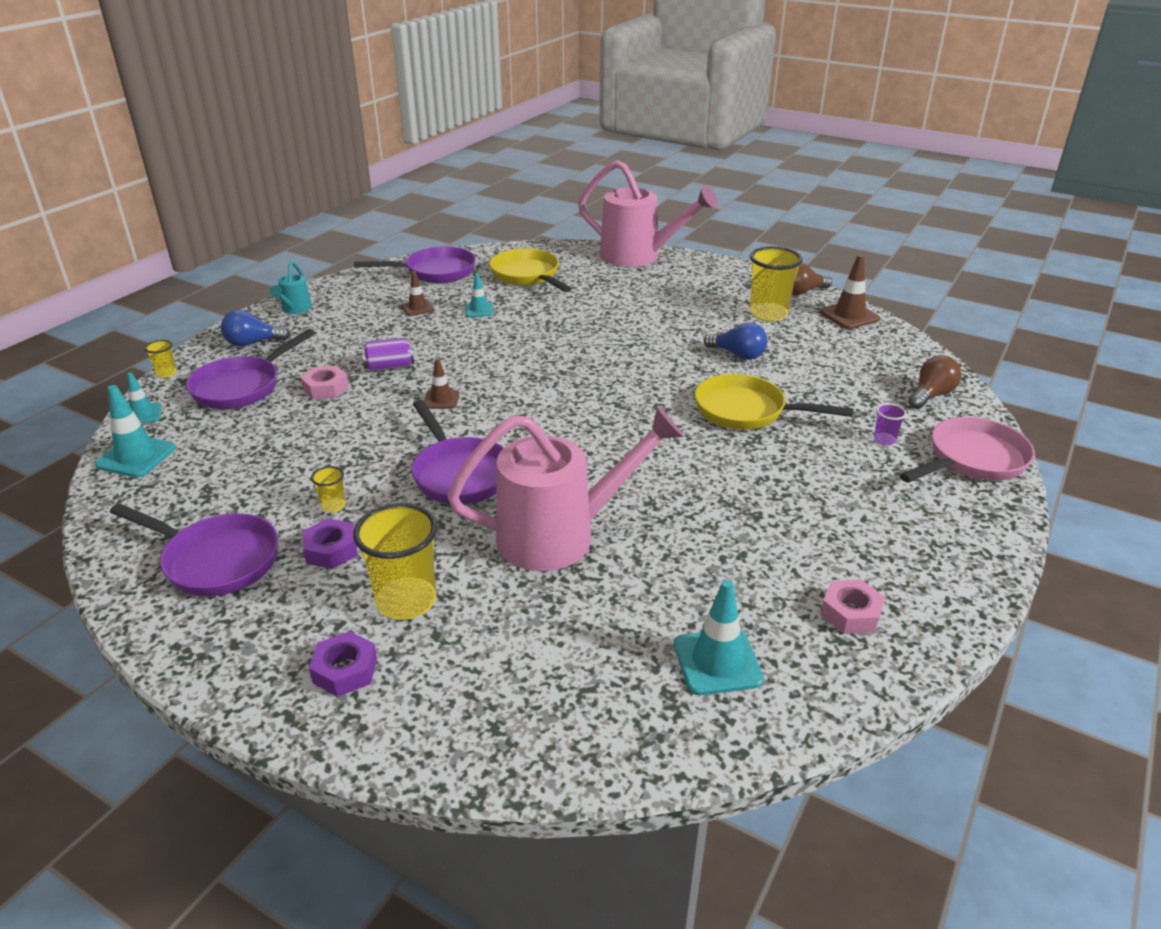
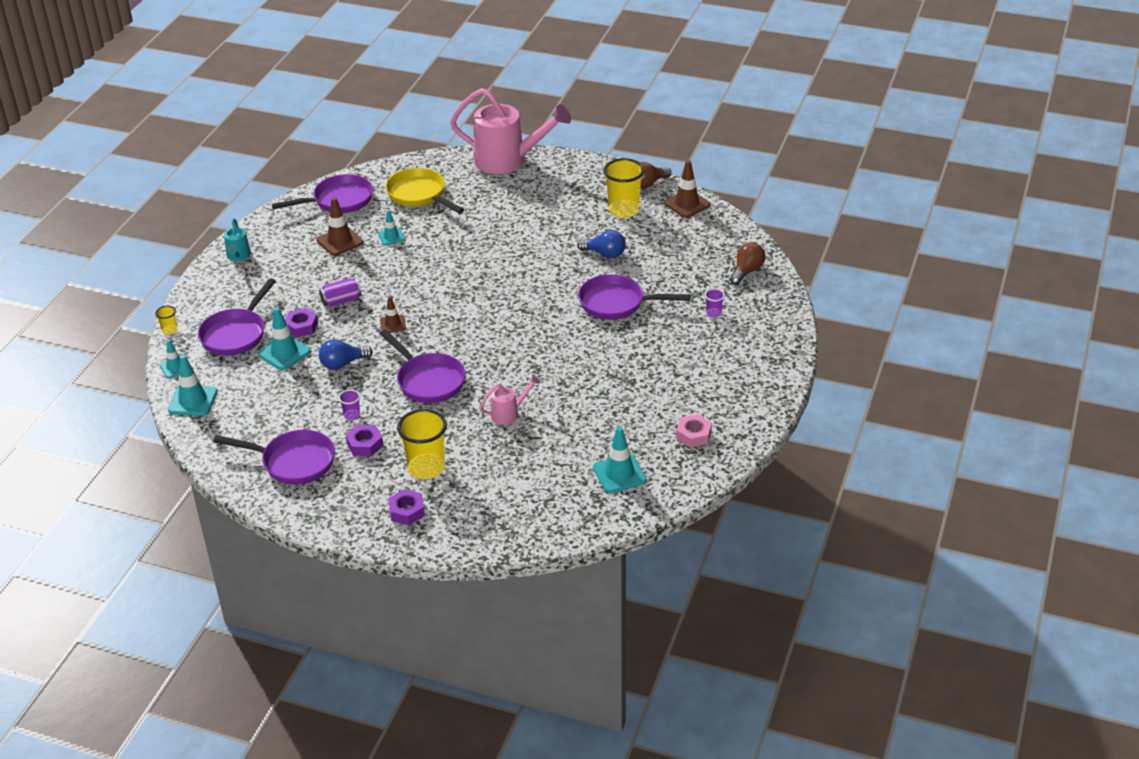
camera: 10 degrees left, 5 degrees up
(253, 343) = (222, 294): blue light bulb -> blue light bulb (343, 364)
(287, 415) = (284, 353): none -> turquoise traffic cone
(325, 388) = (301, 327): pink nut -> purple nut
(333, 506) = (352, 415): yellow cup -> purple cup
(417, 308) = (340, 241): brown traffic cone -> brown traffic cone, size x1.62
(559, 535) = (508, 413): pink watering can -> pink watering can, size x0.45
(746, 411) = (617, 303): yellow pan -> purple pan
(972, 460) = (771, 321): pink pan -> none

